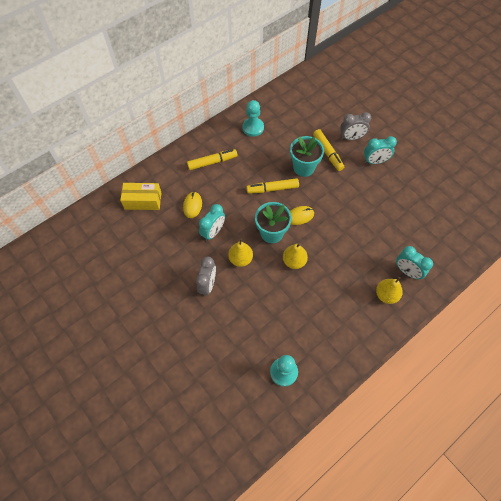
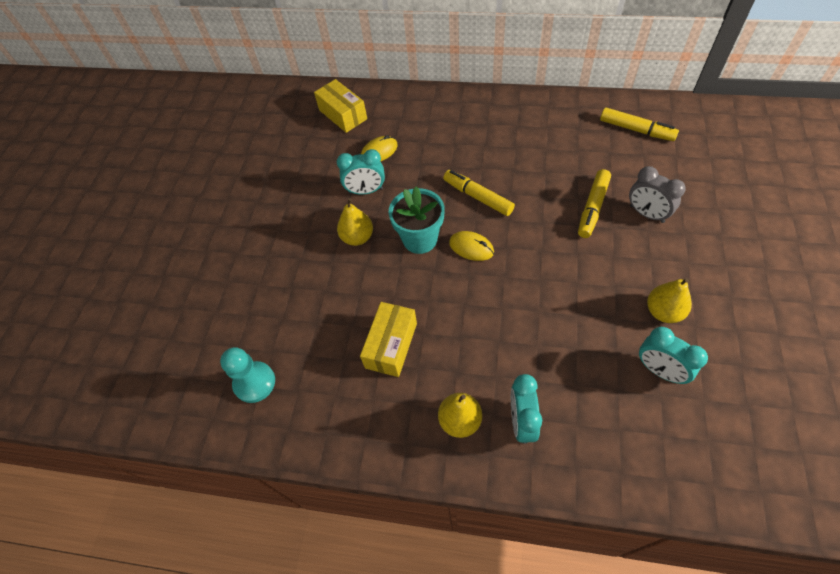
camera: 55 degrees right, 5 degrees down
(208, 284) = (299, 234): grey clock -> none
(212, 162) = (449, 126): yellow marker -> yellow marker (636, 130)
(253, 128) = (535, 122): turquoise pawn -> none
(294, 261) = (405, 287): yellow pear -> yellow pear (663, 312)
(304, 167) = (542, 202): turquoise flower pot -> none
(321, 293) = (391, 345): none -> yellow box
(375, 161) = (645, 263): turquoise clock -> turquoise clock (659, 370)

